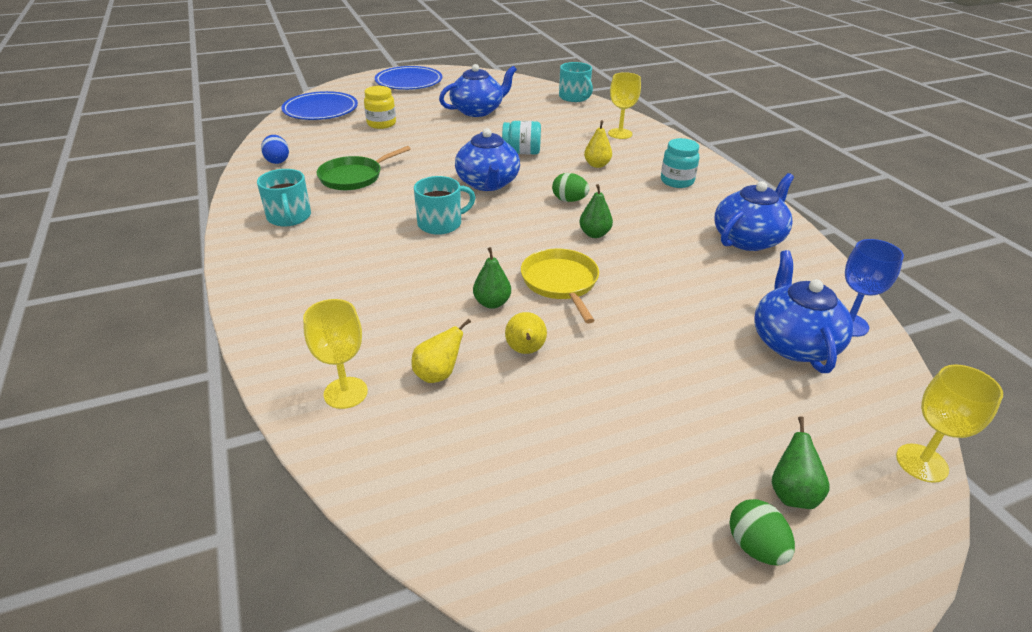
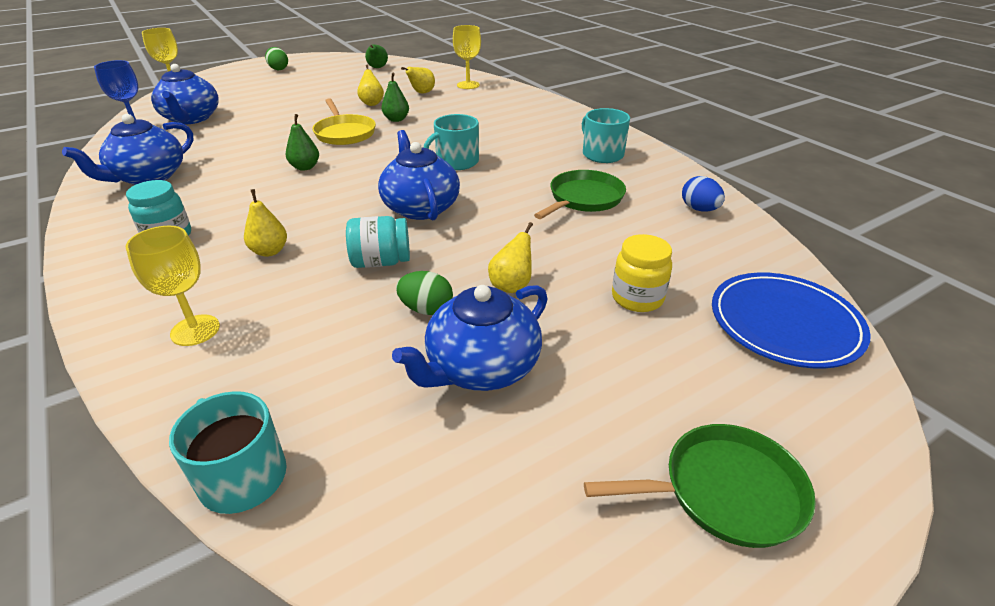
camera: 170 degrees right, 0 degrees up
(409, 81) = (725, 491): blue plate -> green pan
(446, 135) = (511, 285): none -> yellow pear
(569, 200) = (323, 197): green egg -> green egg (426, 309)
(792, 493) = (251, 78): green pear -> green pear (377, 68)

